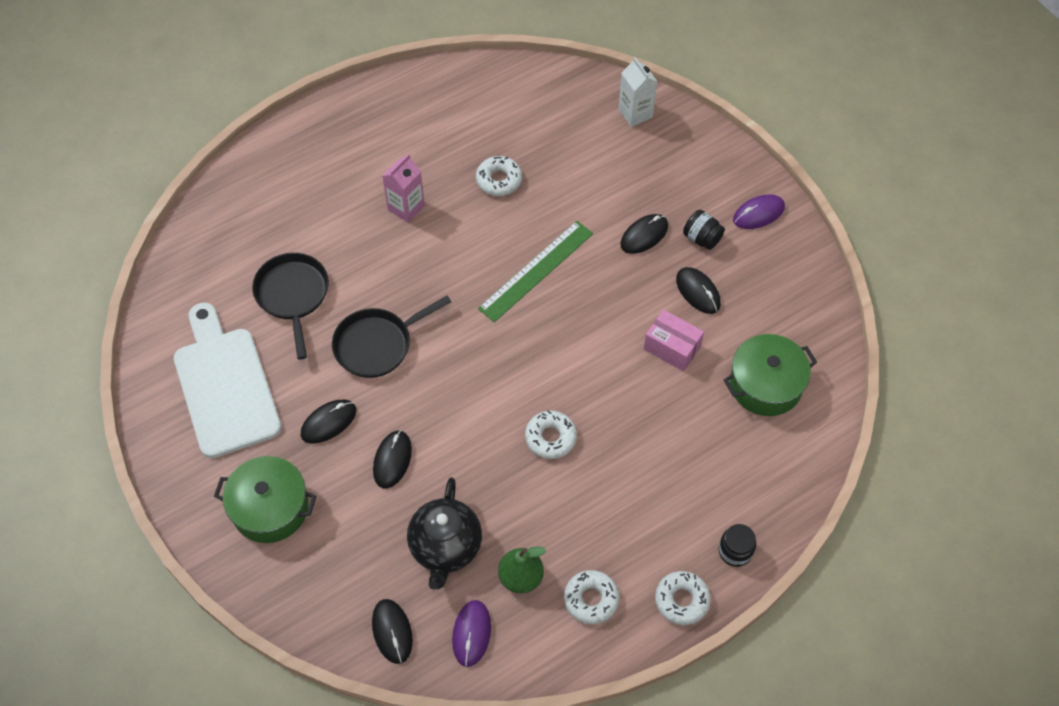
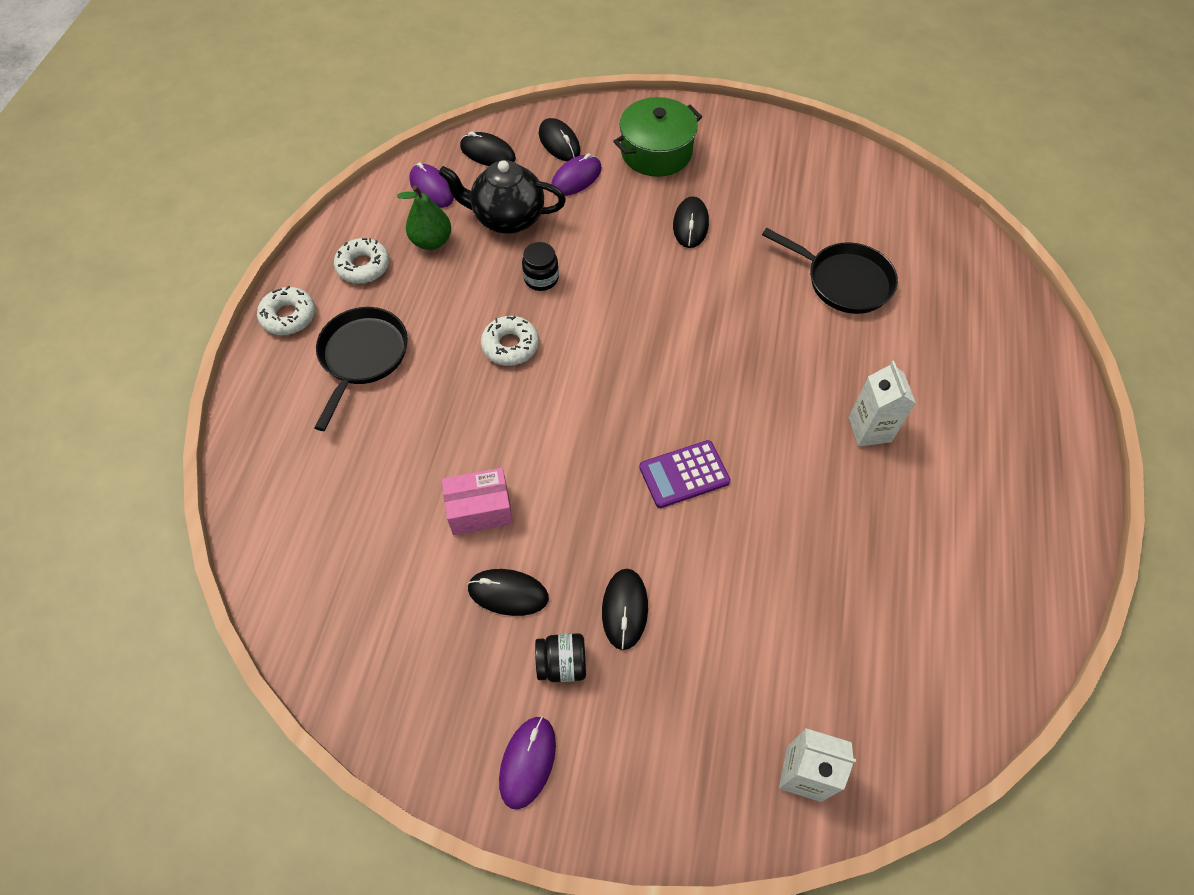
camera: 135 degrees right, 0 degrees up
(225, 385) = (794, 190): white cutting board -> none
(356, 539) = (576, 178): none -> purple mouse
(377, 344) = (731, 301): black pan -> black pan (362, 357)
(392, 460) = (613, 238): black mouse -> black mouse (559, 142)
(406, 208) = (869, 429): pink carton -> white carton
(445, 548) = (507, 218): black teapot -> black teapot turned 45 degrees counterclockwise
(499, 180) = (831, 536): white donut -> none
(536, 271) = (684, 474): green ruler -> purple calculator
(735, 551) = (270, 382): black jar -> black jar (541, 278)
(765, 385) = (354, 551): green pot -> none

